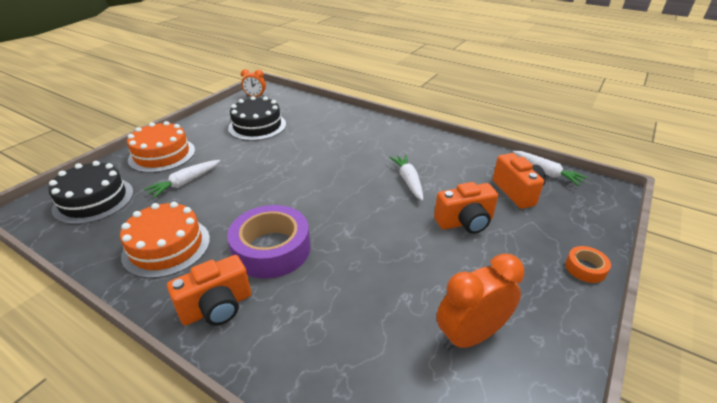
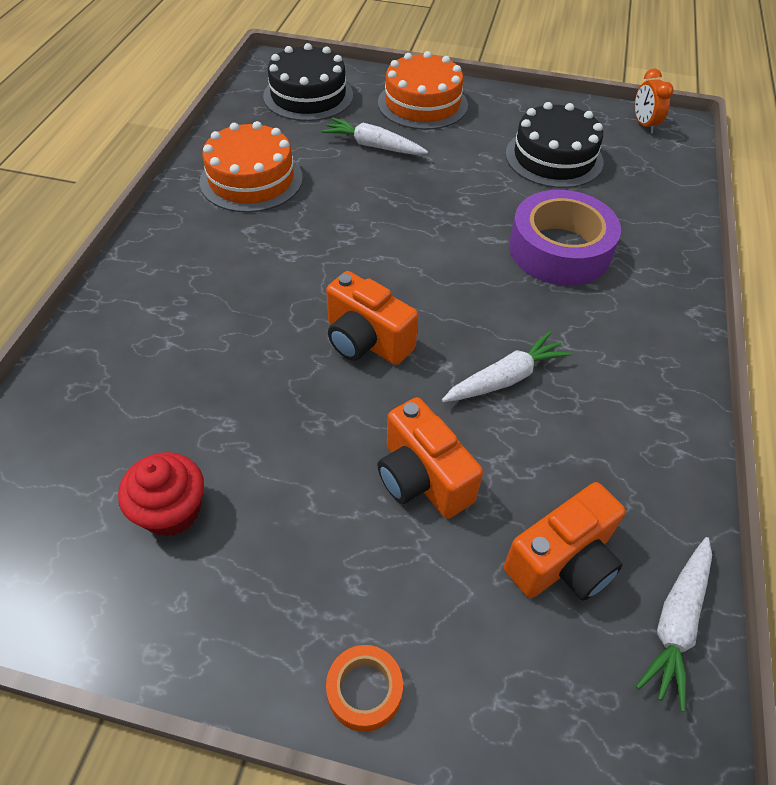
camera: 70 degrees right, 15 degrees up
(217, 307) = (170, 253): orange camera -> orange camera (366, 341)
(271, 249) = (276, 265): purple tape -> purple tape (559, 249)
(470, 335) = (171, 510): orange clock -> red cupcake

